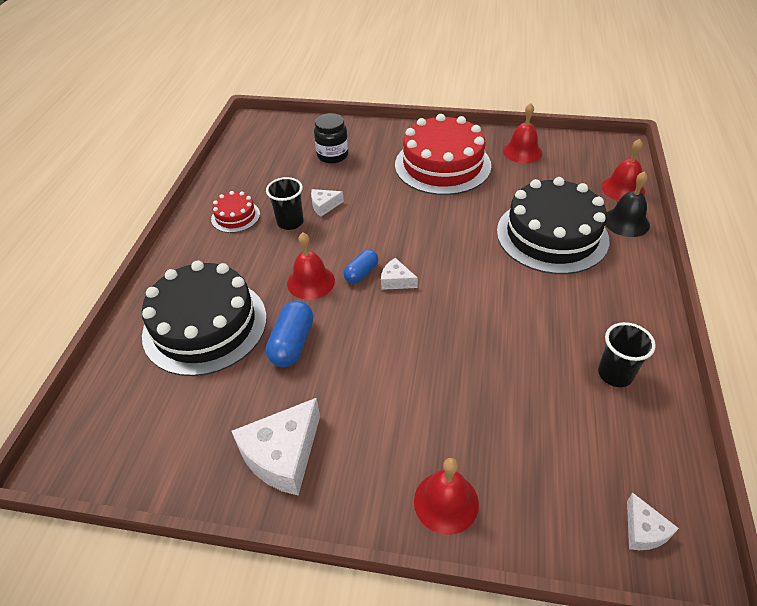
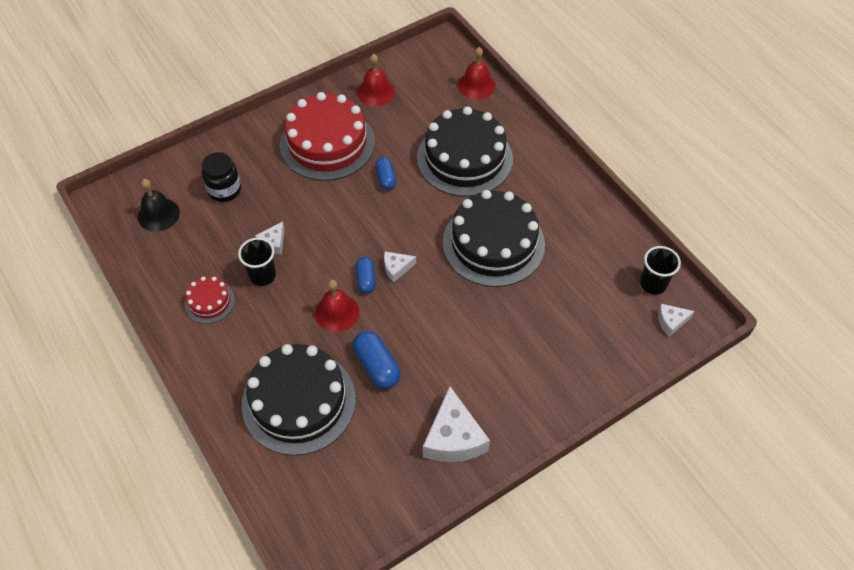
camera: 45 degrees left, 10 degrees up
(446, 502) = (568, 387): red bell -> none
(463, 212) = (386, 178): none -> blue capsule
(507, 316) = (493, 243): none -> black cake
(615, 374) = (587, 239): black cup -> black cup (653, 284)
(626, 222) = (502, 115): black bell -> black bell (158, 214)
(643, 530) = (671, 321): white cheese -> white cheese turned 135 degrees clockwise

